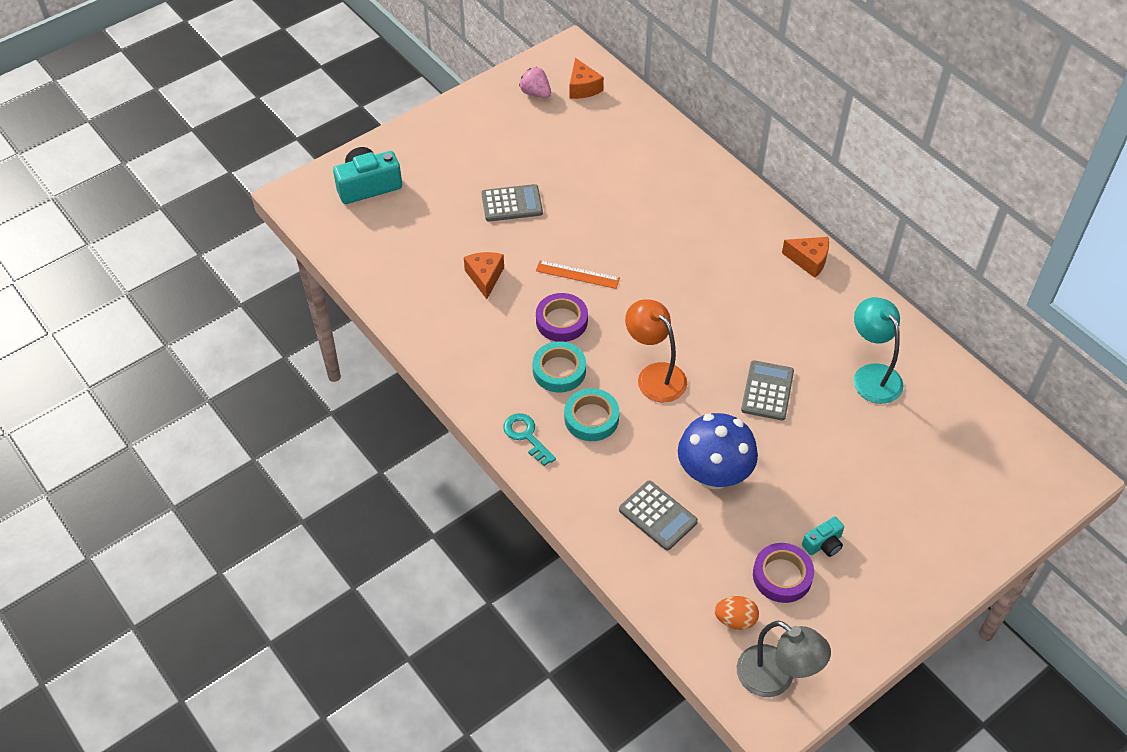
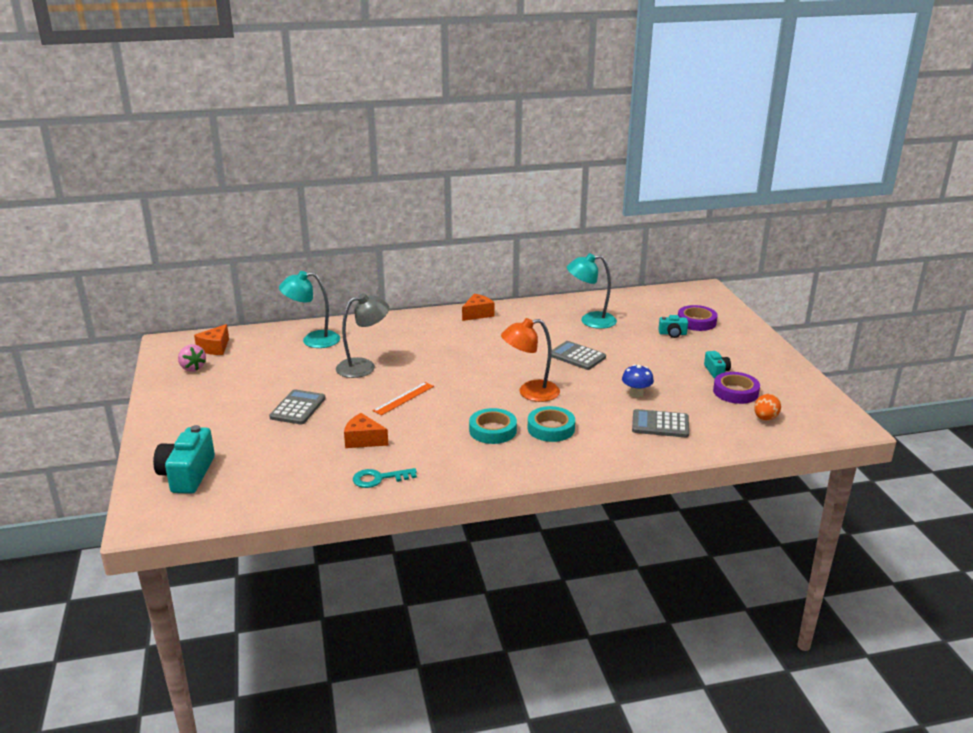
camera: 65 degrees left, 25 degrees down
(526, 436) = (547, 462): turquoise key -> turquoise key (379, 479)
(535, 93) = (192, 368): pink strawberry -> pink strawberry turned 105 degrees counterclockwise
(561, 321) = (444, 417): purple tape -> purple tape (696, 322)
(583, 87) = (215, 348): orange cheese -> orange cheese turned 105 degrees clockwise
(648, 150) = (313, 340): none -> turquoise lamp
(657, 516) = (660, 424): grey calculator -> grey calculator turned 150 degrees counterclockwise
(714, 474) = (636, 394): blue mushroom -> blue mushroom, size x0.51
(775, 679) = (819, 416): grey lamp -> grey lamp (364, 366)
(897, 472) = (672, 334): none -> turquoise camera

